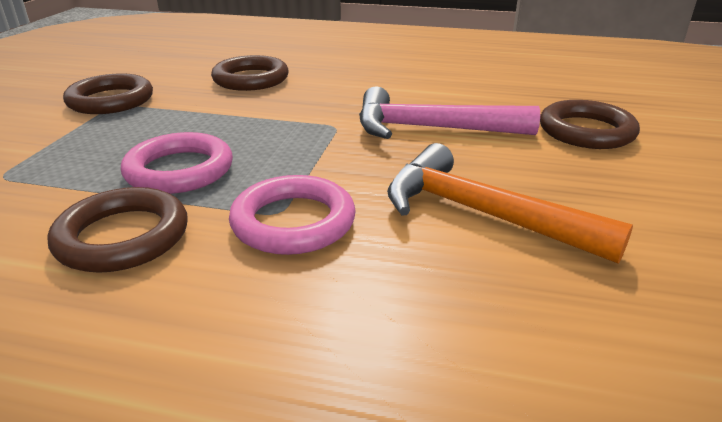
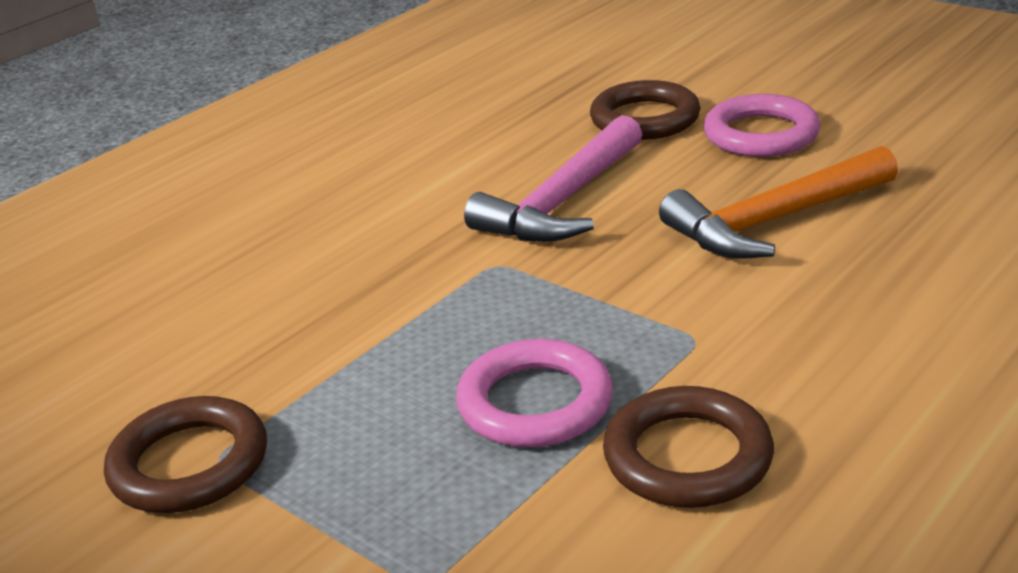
camera: 60 degrees left, 0 degrees up
(251, 79) = (244, 308): brown ring -> none
(293, 222) = (724, 331): pink ring -> pink ring (761, 134)

